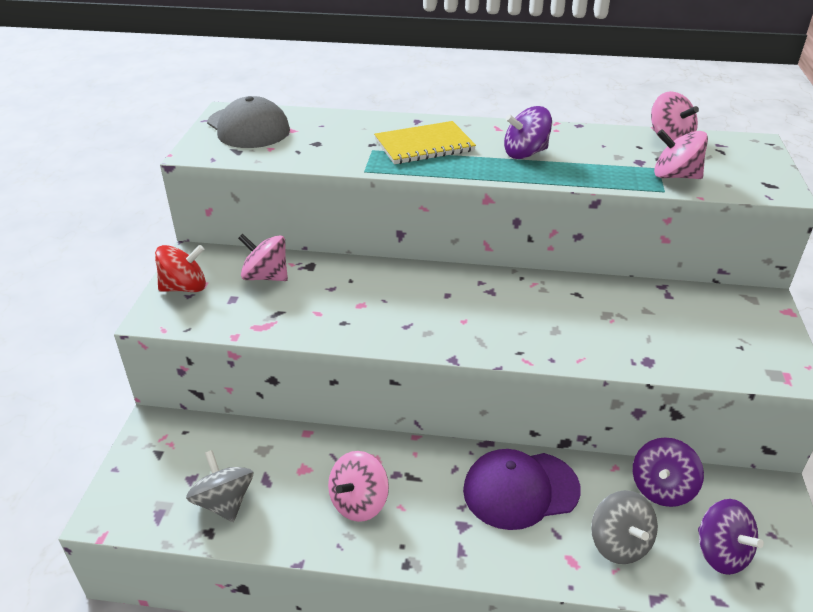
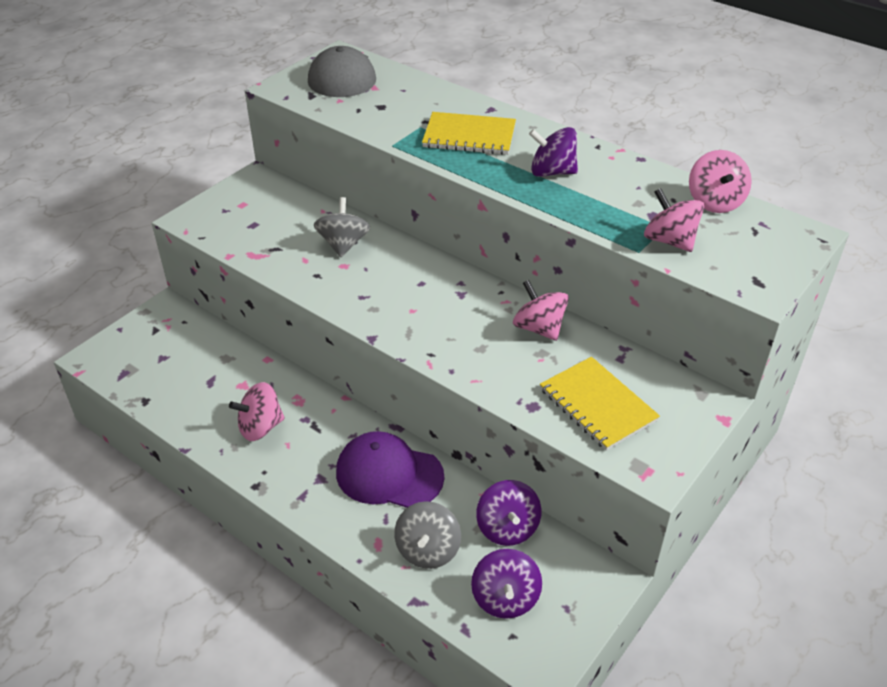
camera: 30 degrees right, 5 degrees up
(184, 287) = (227, 203): red spinning top -> none
(224, 502) = (170, 384): grey spinning top -> grey spinning top (343, 244)
(266, 276) = (293, 215): pink spinning top -> pink spinning top (539, 328)
(661, 488) = (507, 528): purple spinning top -> purple spinning top turned 75 degrees counterclockwise
(694, 339) = (597, 405): none -> yellow notebook

